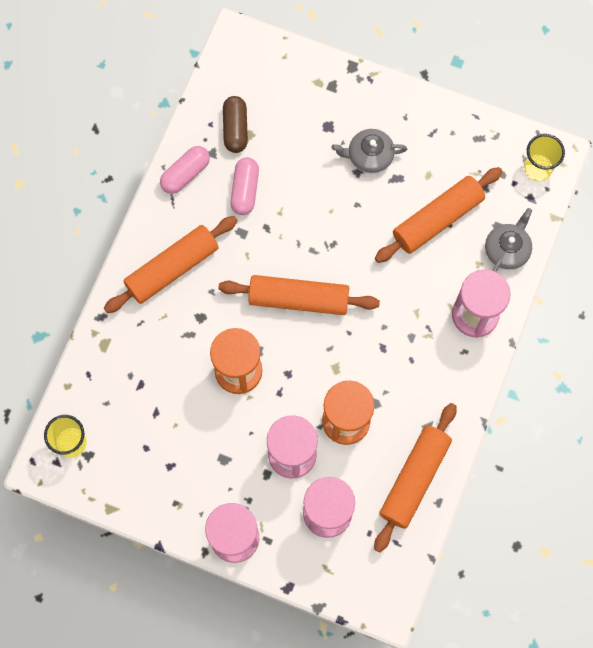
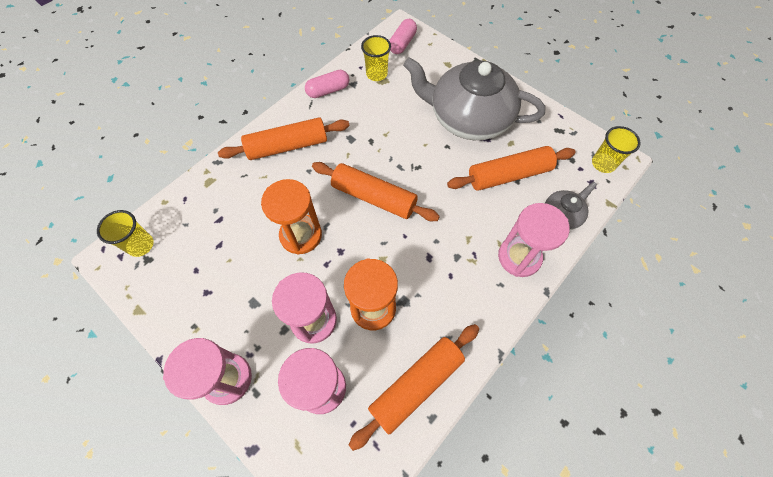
camera: 20 degrees right, 10 degrees down
(235, 129) = (376, 74): brown capsule -> yellow cup
(245, 190) = (366, 112): pink capsule -> pink capsule (402, 43)
(369, 156) = (468, 117): grey teapot -> grey teapot, size x2.26

